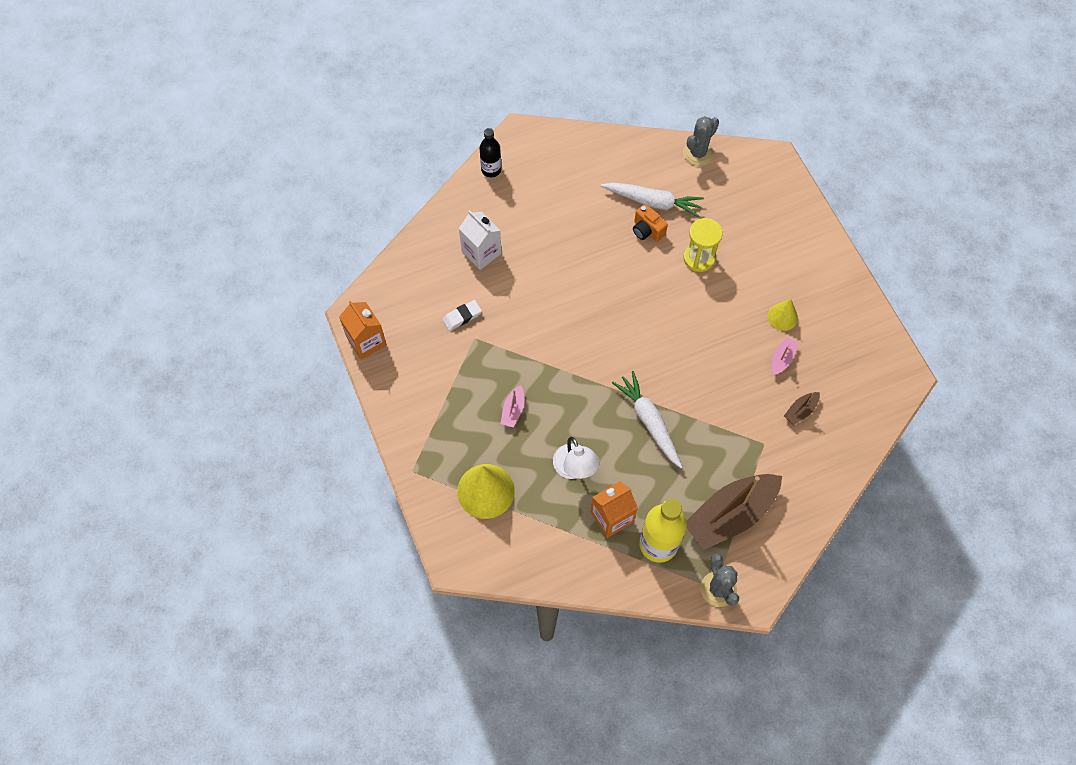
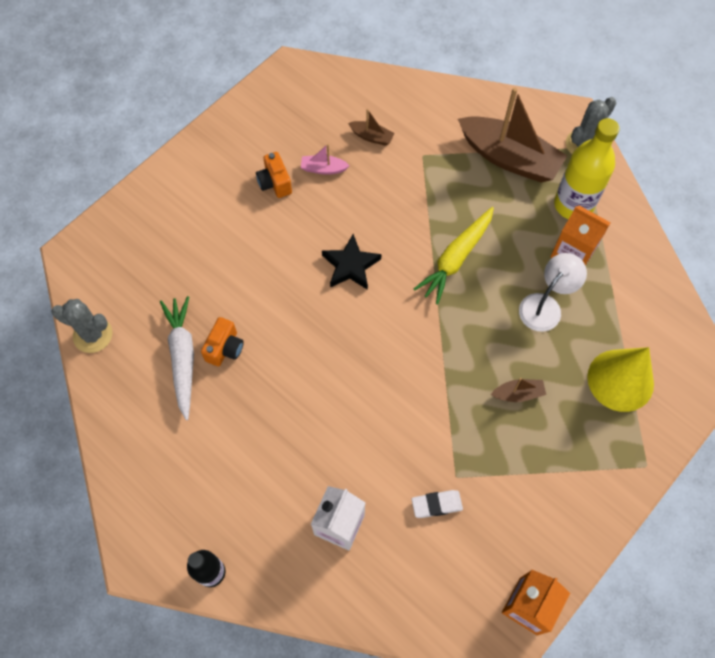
camera: 115 degrees left, 0 degrees up
(462, 317) = (436, 505): white eraser -> white eraser turned 45 degrees counterclockwise
(513, 410) = (518, 394): pink boat -> brown boat
(649, 422) = (456, 258): white carrot -> yellow carrot
(678, 341) = (350, 265): none -> black star
(699, 258) = (238, 283): yellow hourglass -> none
(782, 317) = (275, 183): yellow cone -> orange camera

